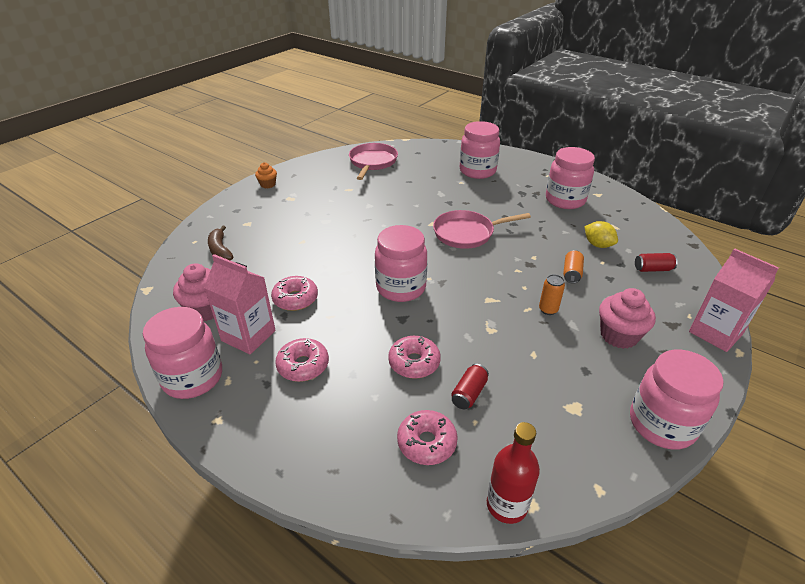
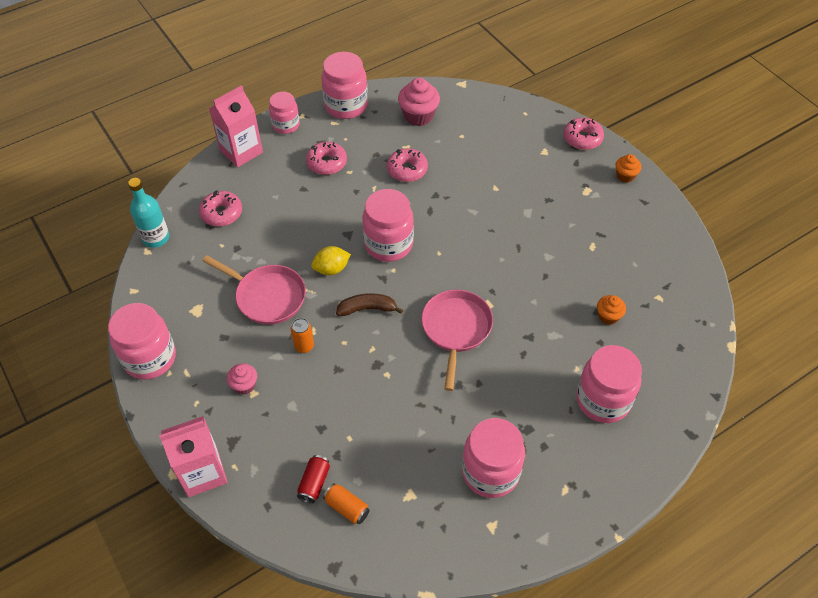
camera: 110 degrees right, 15 degrees up
(220, 250) = (503, 129): brown banana -> brown banana (367, 309)
(240, 431) = (286, 125): none -> pink jar
(248, 336) = (375, 137): pink carton -> pink carton (241, 151)
(372, 162) = (660, 286): pink pan -> pink pan (267, 296)
(410, 176) = (608, 316): none -> orange cupcake
(414, 362) = (294, 227): pink donut -> pink donut (582, 138)
(469, 393) = (246, 250): red can -> none
(506, 505) = (156, 238): red bottle -> turquoise bottle
(571, 273) = (345, 396): orange can -> orange can (347, 507)
(598, 245) = (381, 452): yellow lemon -> yellow lemon (331, 269)
(618, 335) = (244, 385): pink cupcake -> pink cupcake, size x0.58

